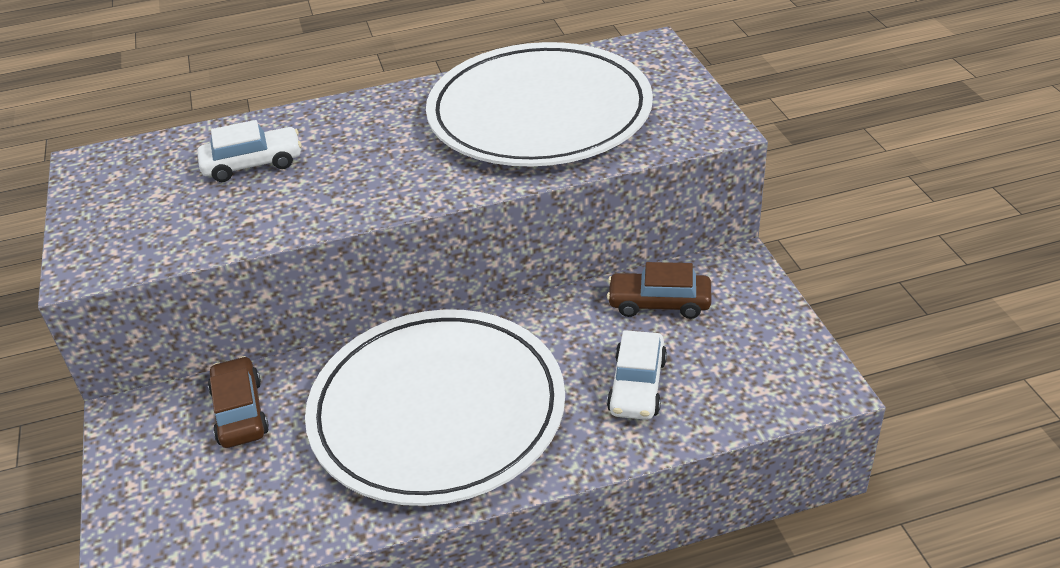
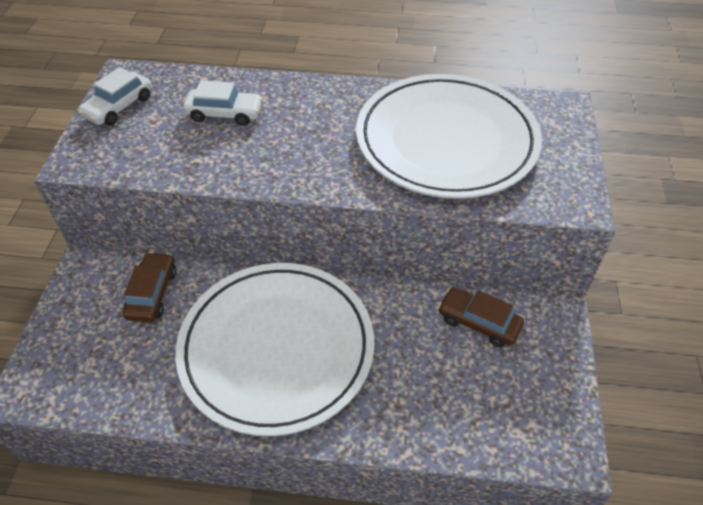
camera: 20 degrees right, 10 degrees up
(637, 385) = (426, 388): white car -> white car (119, 107)

